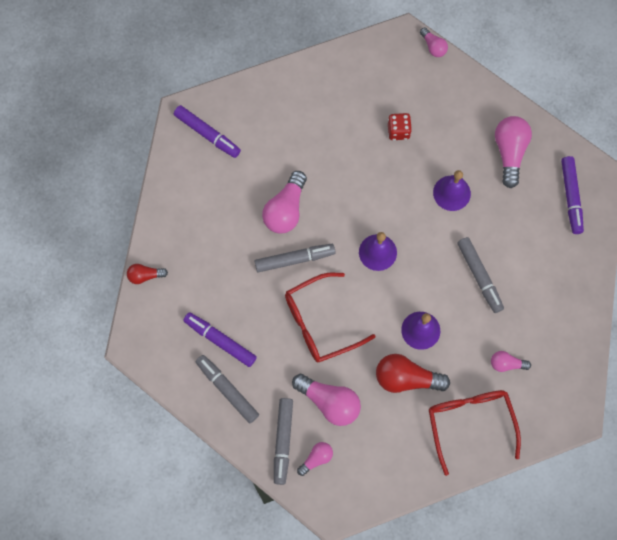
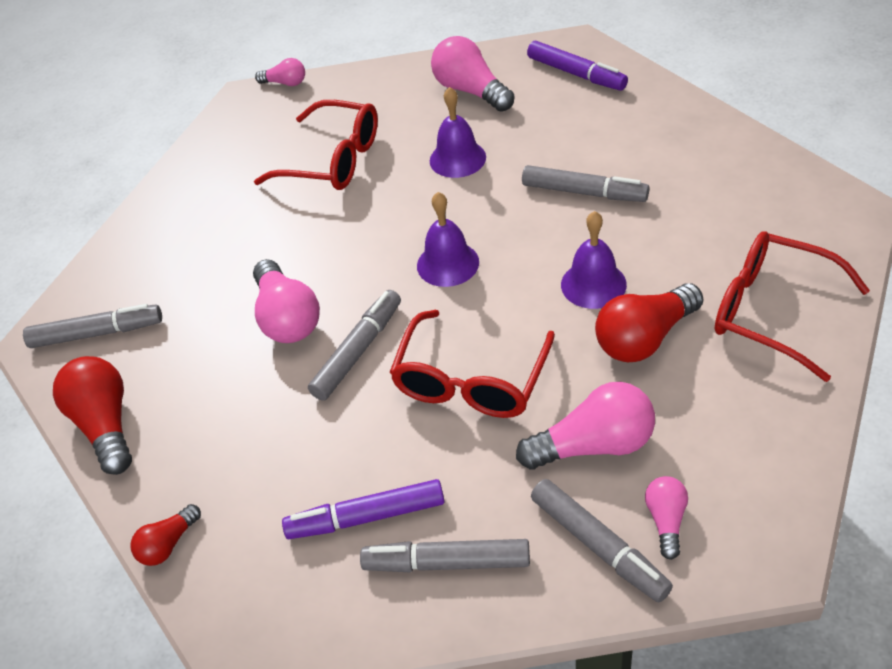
camera: 40 degrees left, 25 degrees down
(170, 191) = (105, 425): none -> red light bulb
(207, 134) = (97, 333): purple marker -> grey marker
(398, 131) = (333, 160): red dice -> red glasses
(506, 364) = (722, 231): pink light bulb -> none

